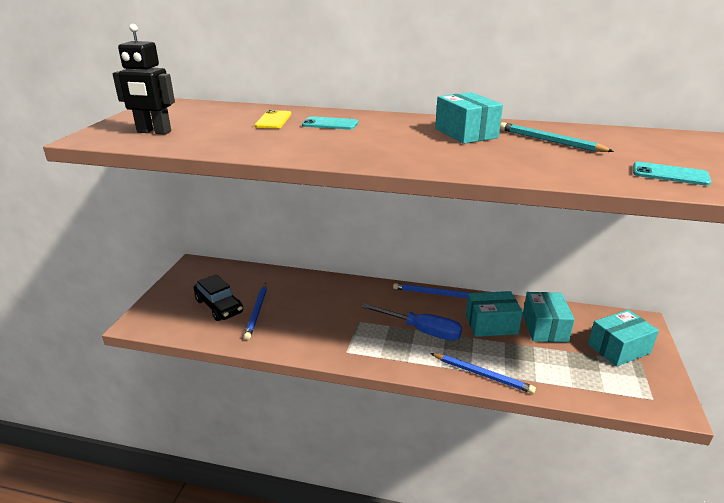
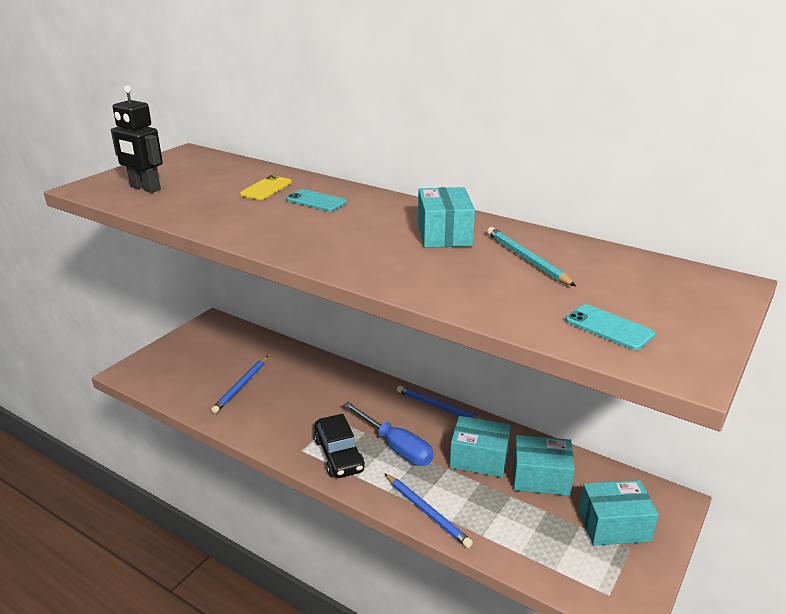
camera: 20 degrees right, 0 degrees up
(219, 306) = (209, 372): black car -> black car (338, 455)
(544, 327) = (540, 477): turquoise box -> turquoise box turned 75 degrees clockwise

